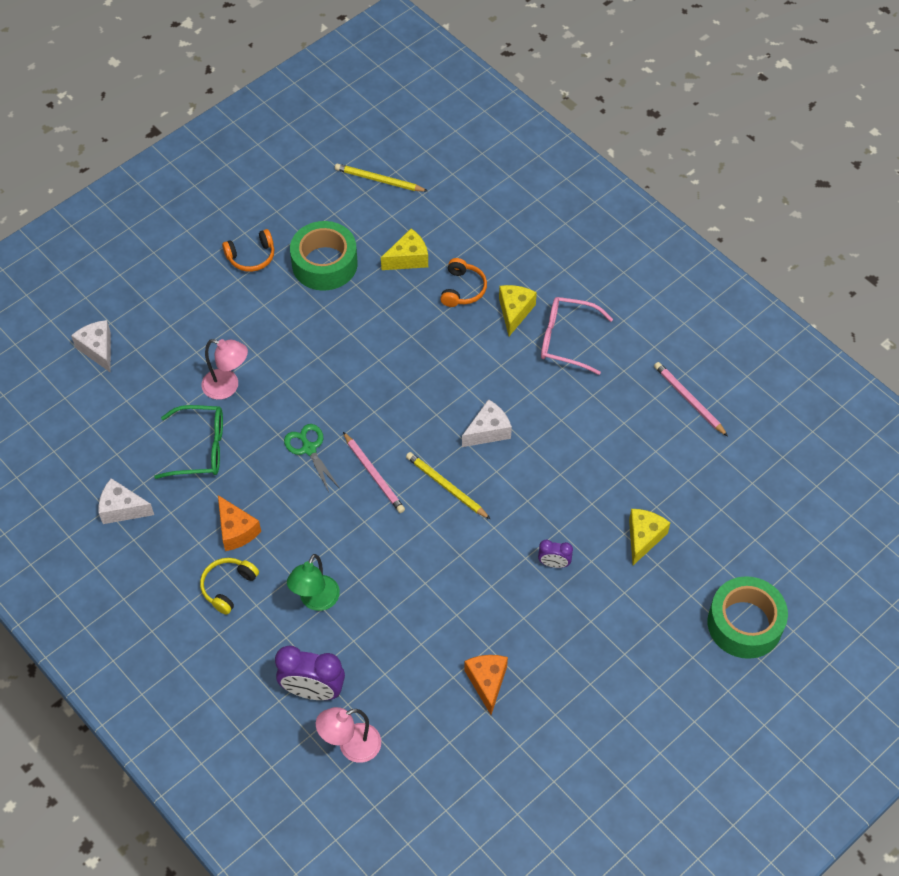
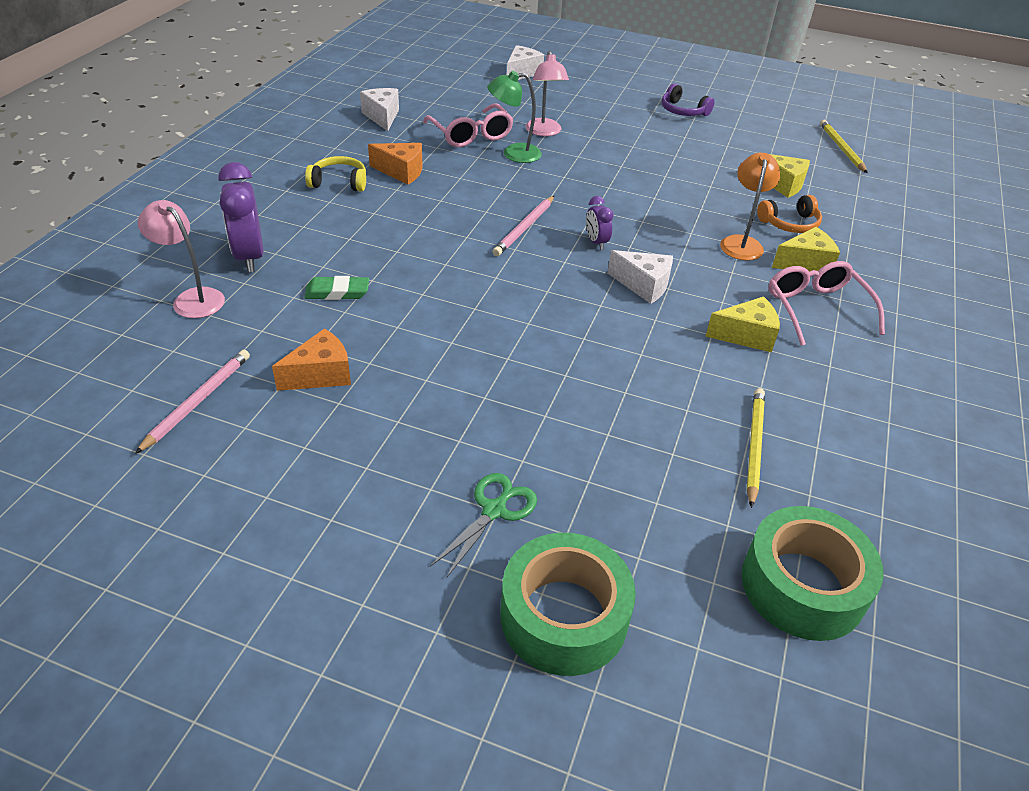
camera: 60 degrees right, 15 degrees down
(199, 448) = (471, 135): green glasses -> pink glasses
(236, 530) = (401, 172): orange cheese -> orange cheese turned 105 degrees counterclockwise
(251, 256) = (683, 111): orange headphones -> purple headphones
(309, 448) = (520, 186): green scissors -> green scissors (494, 510)
(316, 601) = (355, 232): green lamp -> green lamp (513, 154)
(324, 264) = (720, 144): green tape -> green tape (802, 585)
(394, 641) = (337, 292): none -> green eraser
(446, 487) = (550, 276): yellow pencil -> yellow pencil (754, 446)
(470, 337) = (741, 243): none -> orange lamp
(554, 563) = (517, 383): purple clock -> purple clock (596, 242)
(643, 538) = (616, 455): yellow cheese -> yellow cheese (746, 335)
(689, 400) = (855, 437): pink pencil -> pink pencil (197, 401)

